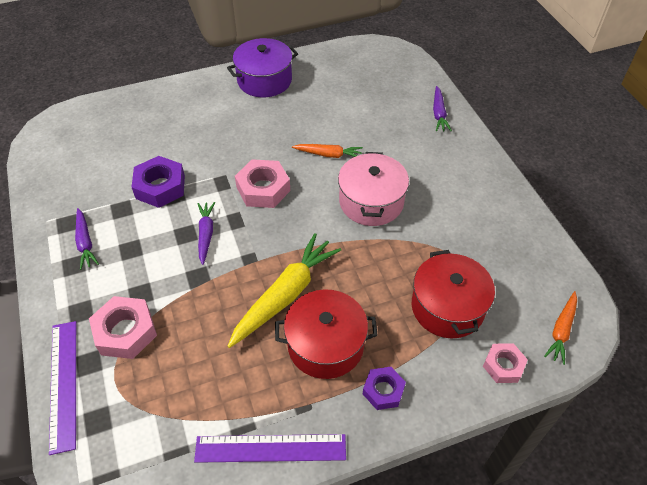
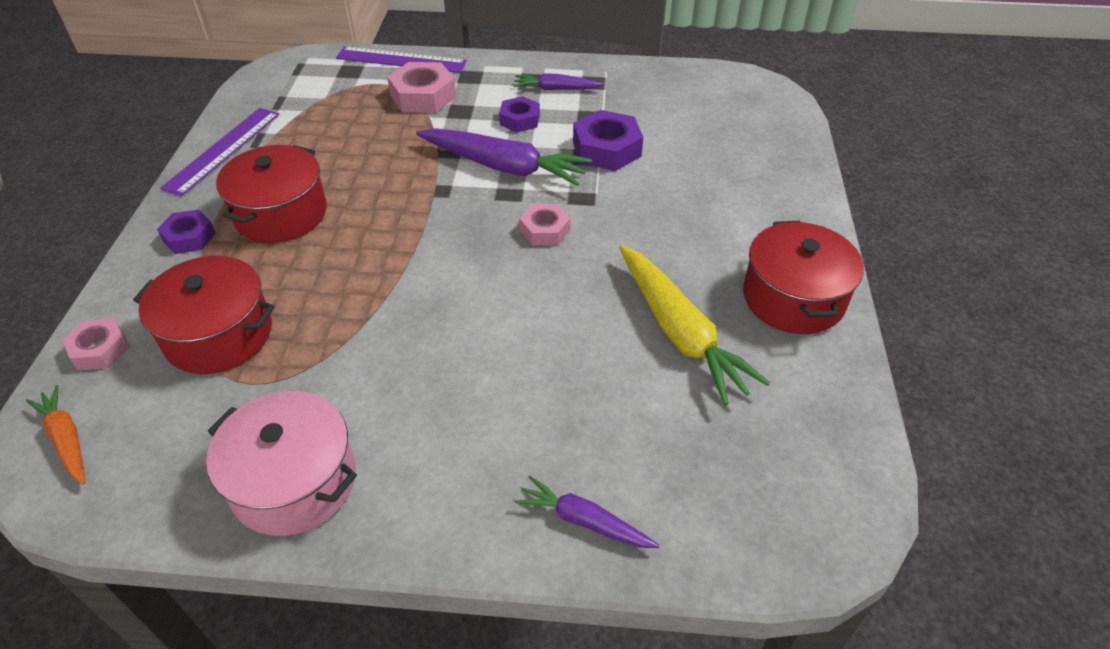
camera: 115 degrees right, 5 degrees down
(140, 249) = (519, 120): none -> purple nut
(206, 234) = (504, 167): purple carrot -> purple carrot, size x1.83
(263, 189) = (544, 230): pink nut -> pink nut, size x0.63
(264, 80) = (793, 298): purple pot -> red pot
(285, 295) = (368, 203): yellow carrot -> yellow carrot (679, 332)
(328, 154) = (569, 317): orange carrot -> none
(371, 202) = (443, 329): pink pot -> pink pot (294, 482)

